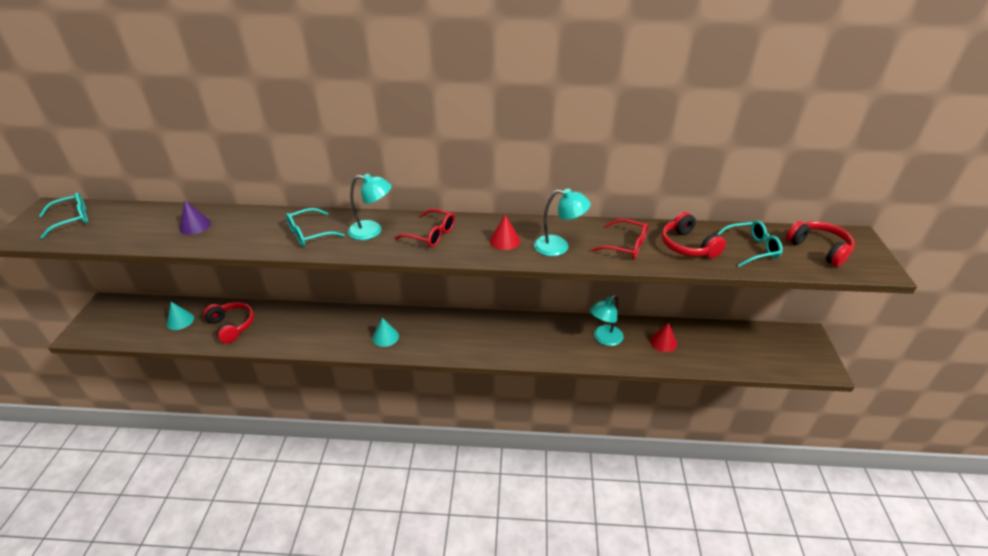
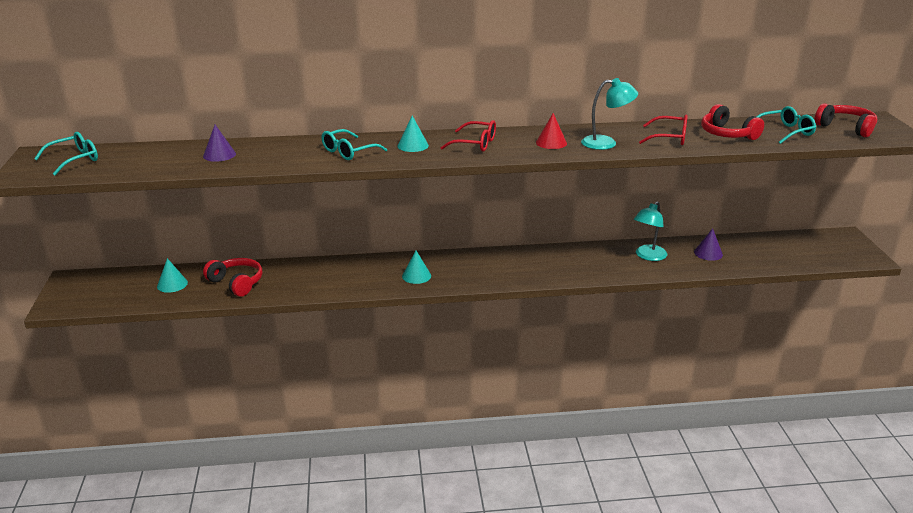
camera: 10 degrees left, 10 degrees down
(372, 231) = (413, 145): turquoise lamp -> turquoise cone
(663, 342) = (708, 253): red cone -> purple cone

